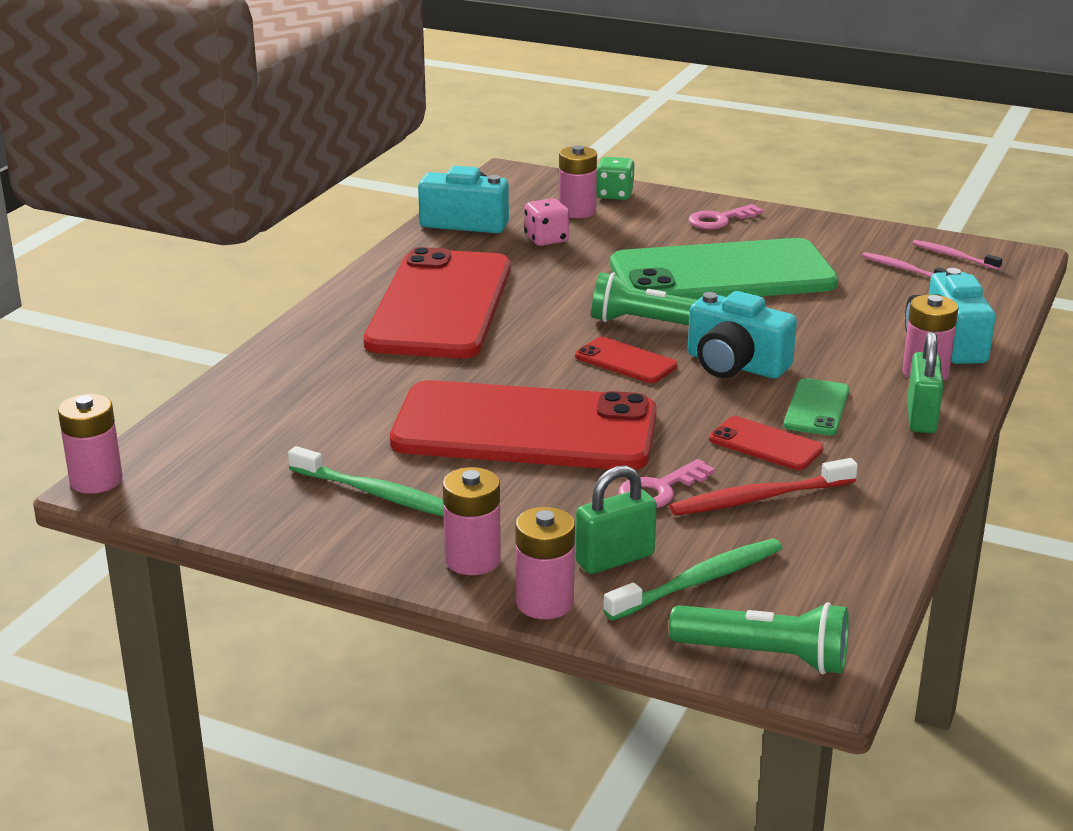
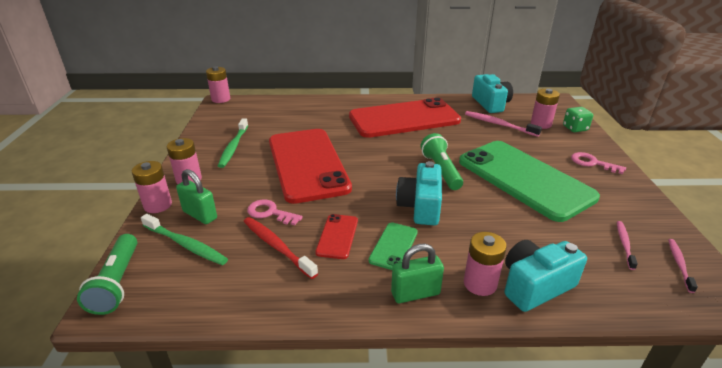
camera: 65 degrees right, 5 degrees up
(546, 239) = (499, 124): pink dice -> pink toothbrush
(625, 361) = (394, 173): red phone -> none
(817, 408) = (394, 246): green phone -> green phone turned 60 degrees counterclockwise

